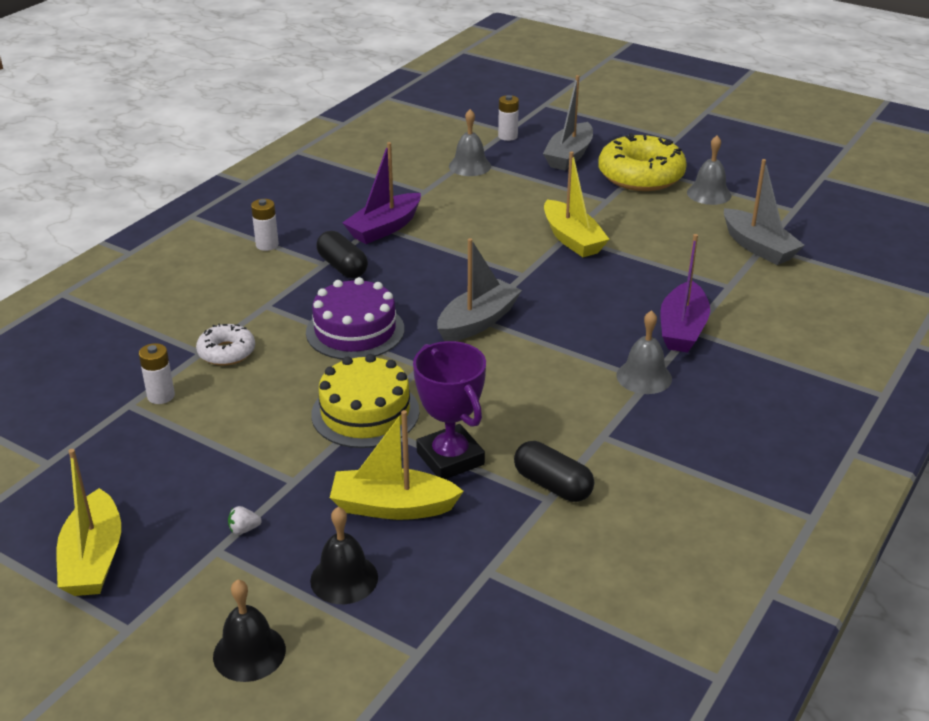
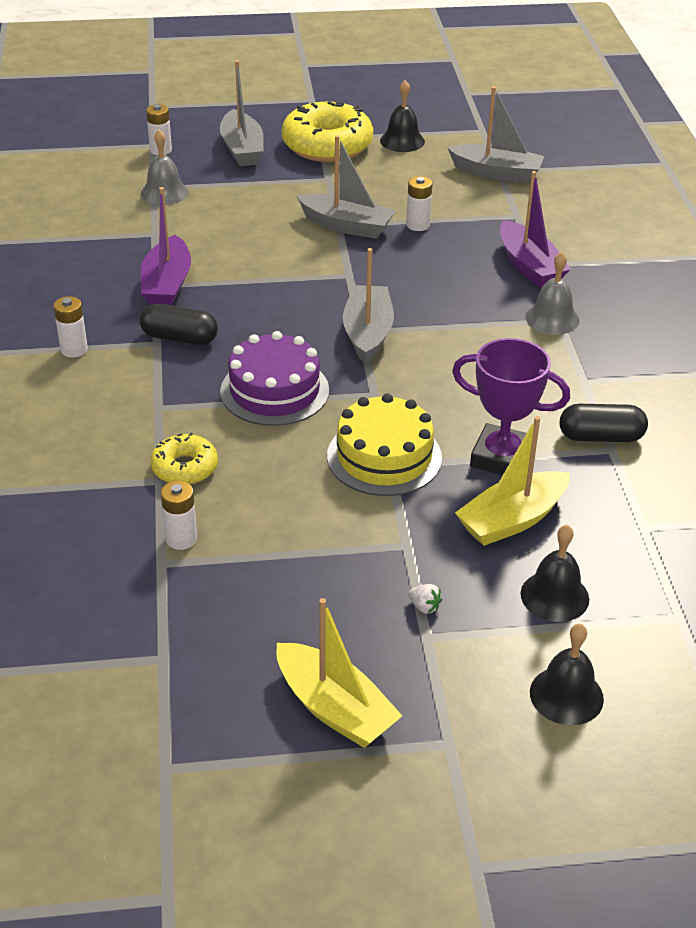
camera: 40 degrees left, 5 degrees up
(226, 352) = (184, 468): white donut -> yellow donut
(244, 529) = (424, 607): white strawberry -> white strawberry turned 90 degrees counterclockwise
(572, 239) = (346, 226): yellow boat -> grey boat
(631, 260) = (418, 225): none -> white battery
(709, 194) = (402, 141): grey bell -> black bell

